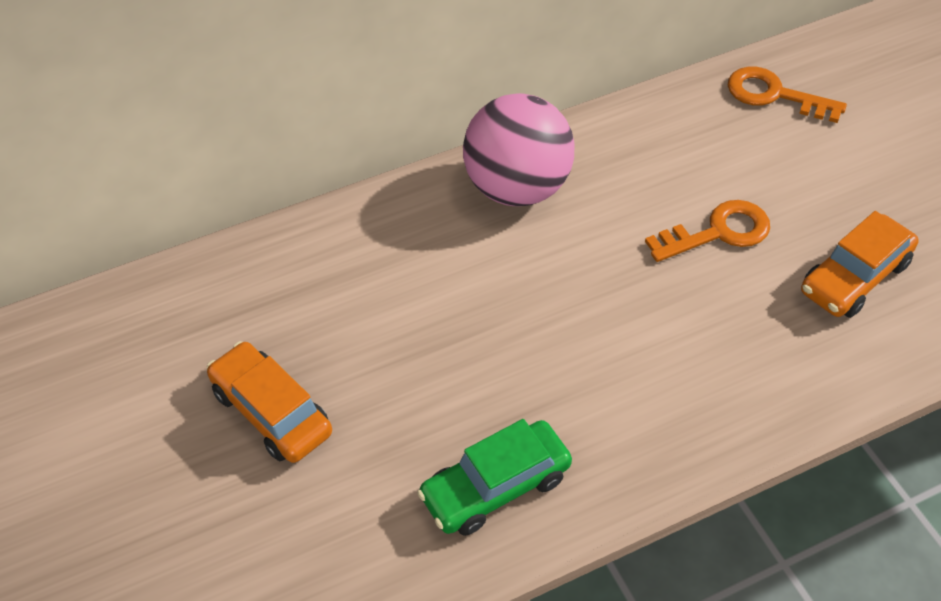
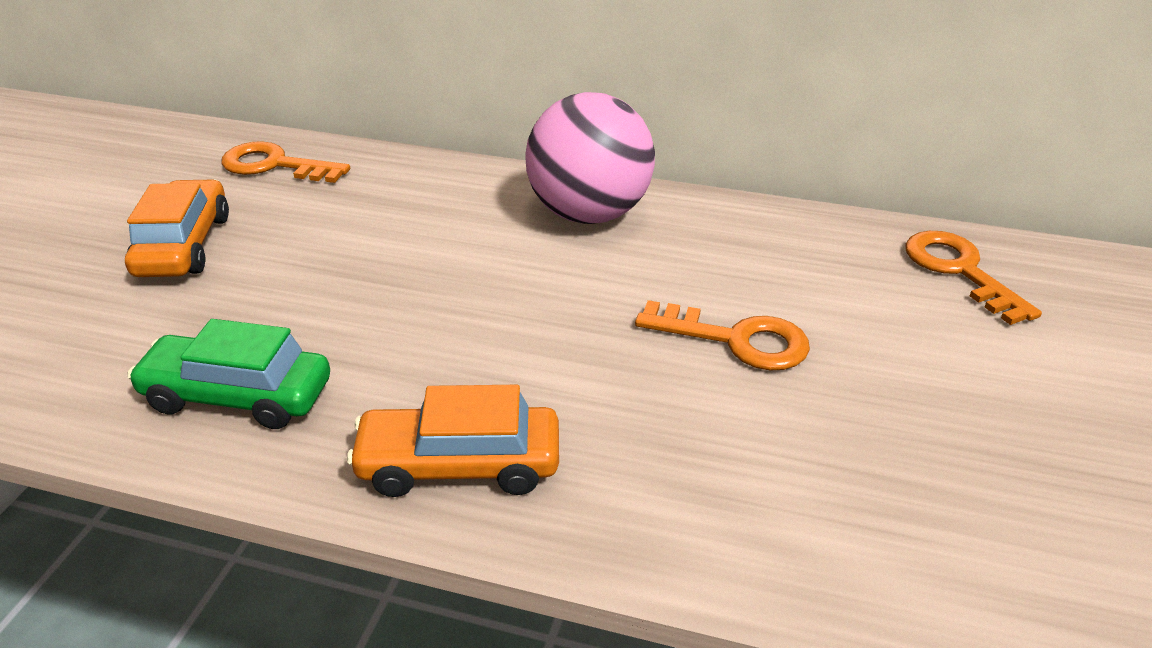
camera: 40 degrees right, 15 degrees down
(223, 294) = (275, 165): none -> orange key
(854, 277) = (847, 463): orange car -> orange car (459, 465)

